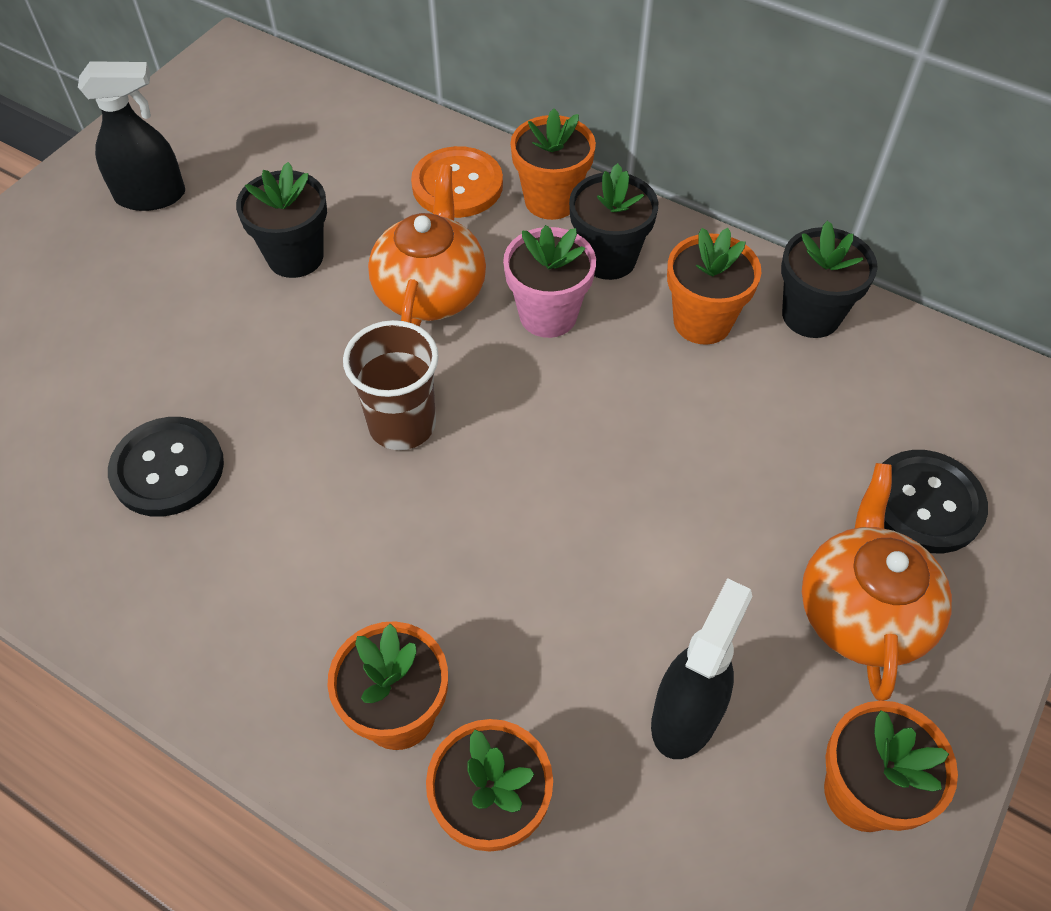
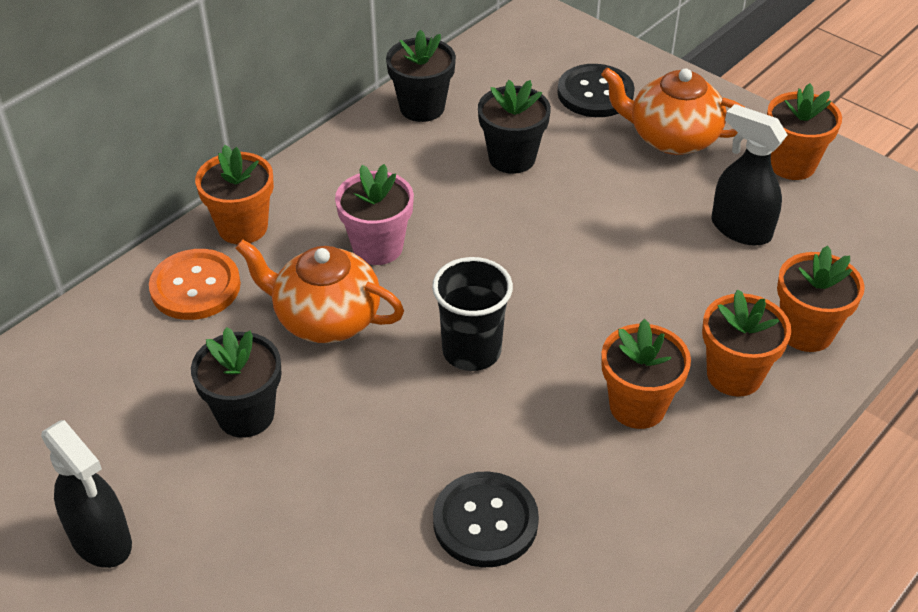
camera: 80 degrees left, 10 degrees down
(151, 196) = (101, 540): black spray bottle -> black spray bottle turned 135 degrees clockwise
(402, 424) = (471, 351): brown cup -> black cup
(608, 259) = (326, 203): black flower pot -> black flower pot (512, 158)
(702, 322) = (411, 162): orange flower pot -> orange flower pot (637, 406)

